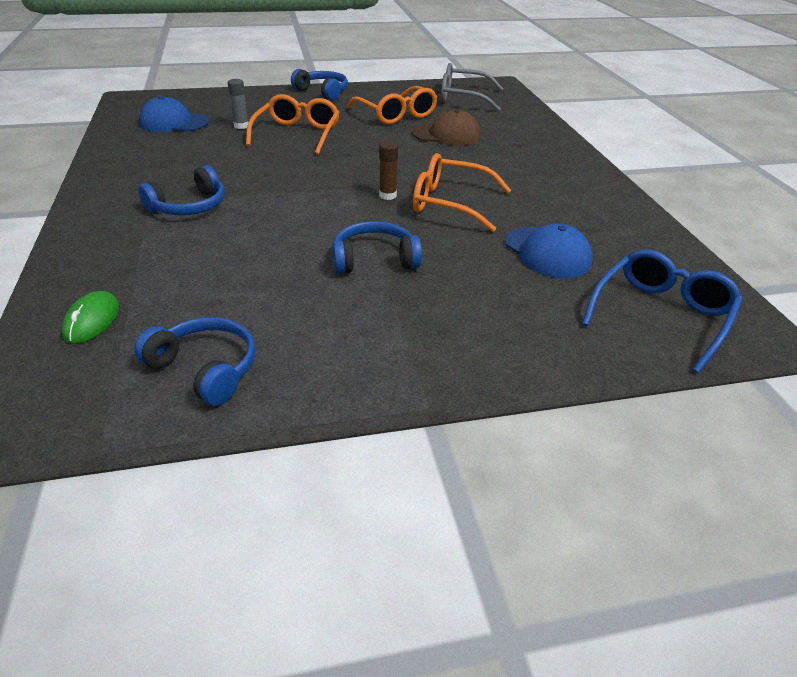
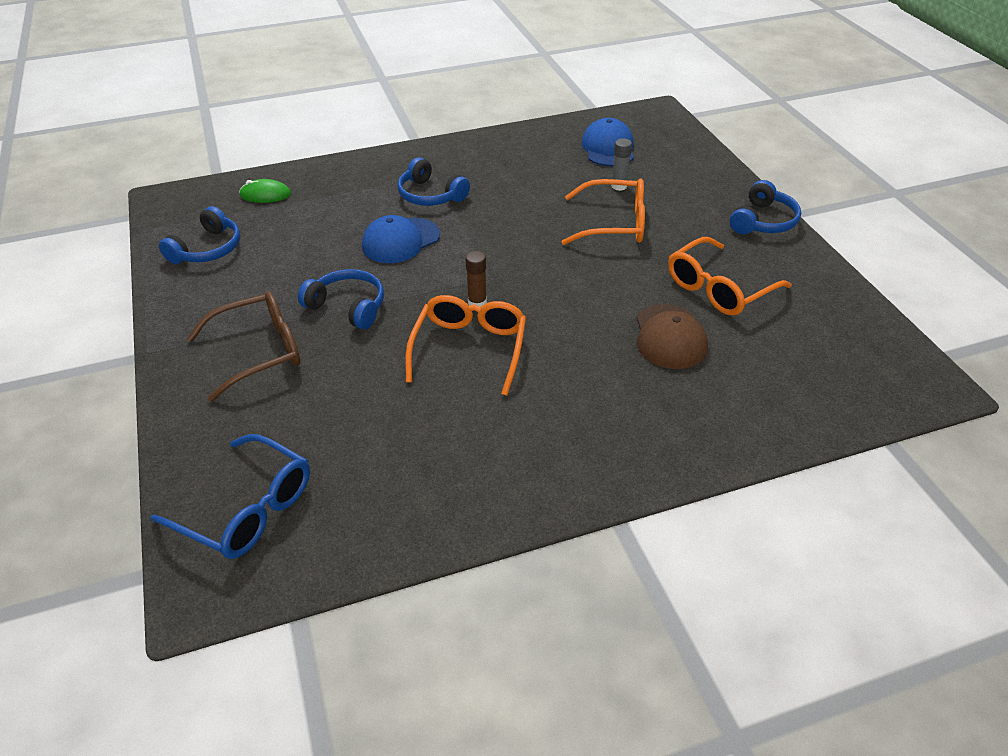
camera: 85 degrees right, 5 degrees up
(374, 259) = (348, 307): blue headphones -> blue headphones turned 45 degrees counterclockwise
(440, 315) = (259, 352): none -> brown glasses
(463, 98) = (830, 347): grey glasses -> none
(547, 252) = (368, 425): blue cap -> blue cap (400, 241)

